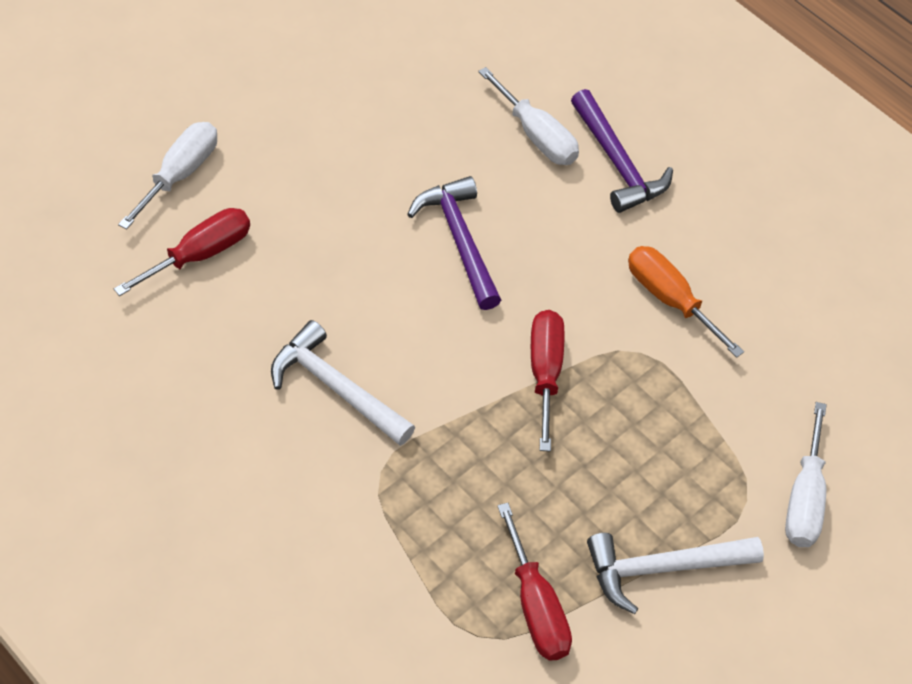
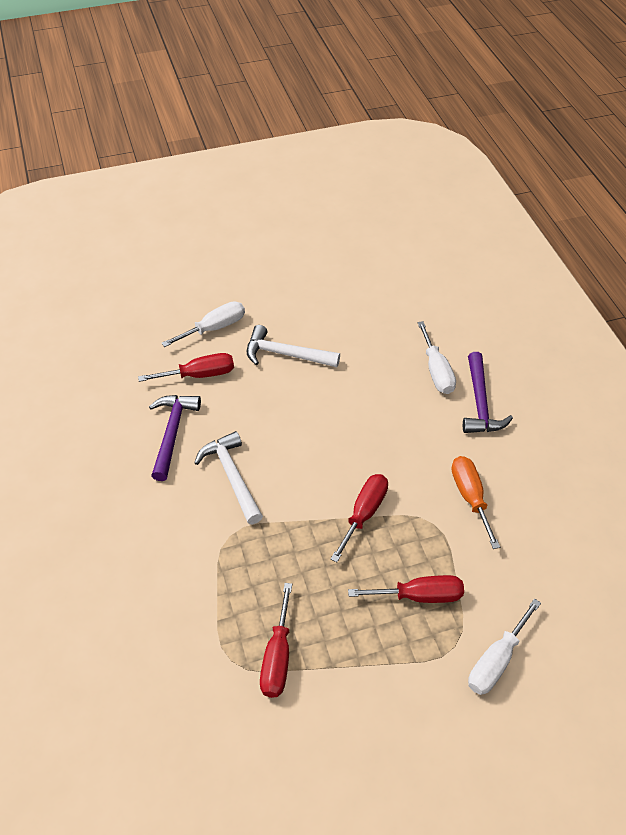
camera: 30 degrees right, 5 degrees down
(459, 240) = (354, 416): purple hammer -> purple hammer (172, 433)
(662, 568) = (373, 667): white hammer -> white hammer (285, 354)
(672, 454) = (419, 596): none -> red screwdriver

